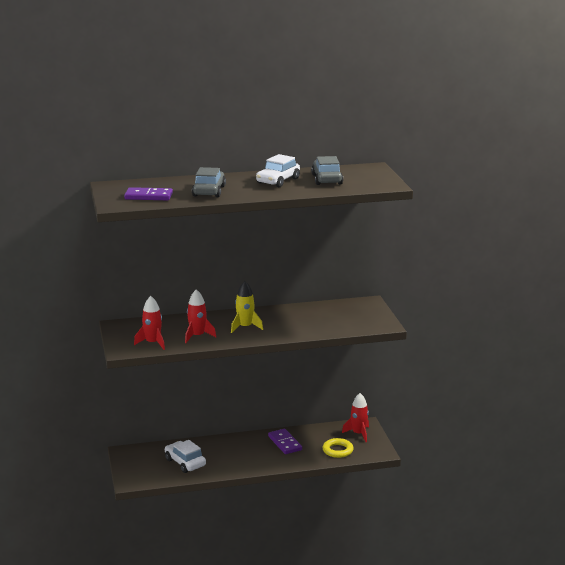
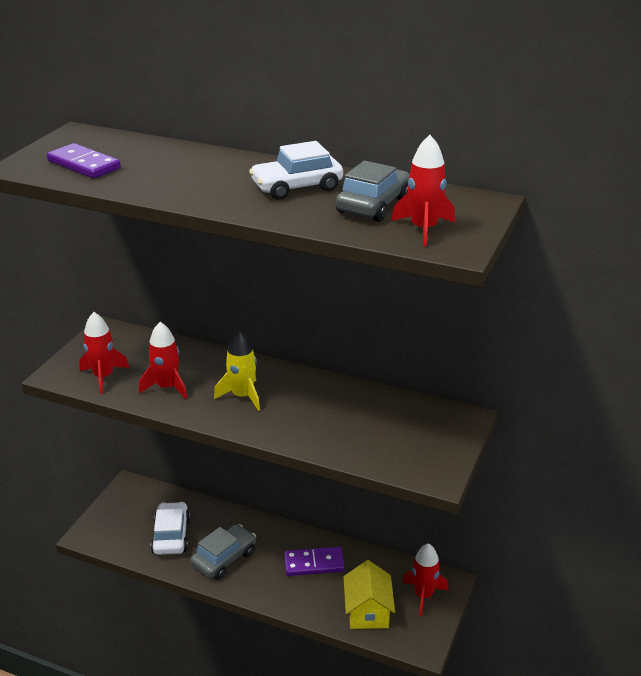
camera: 35 degrees right, 10 degrees up
(209, 191) = (172, 178): grey car -> grey car (224, 558)
(285, 443) = (314, 563): purple domino -> purple domino turned 75 degrees clockwise
(337, 450) = (368, 611): yellow ring -> yellow house
(364, 182) = (423, 229): none -> red rocket

